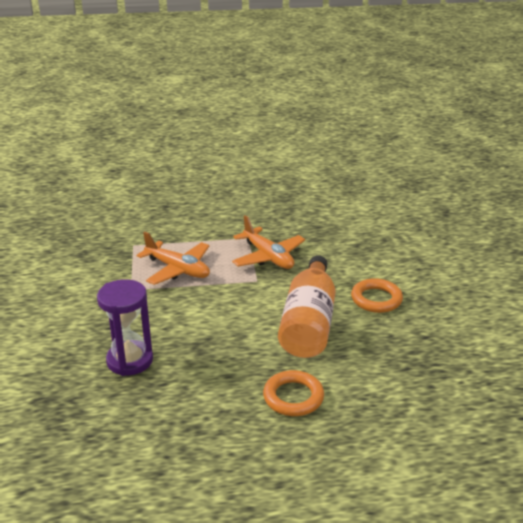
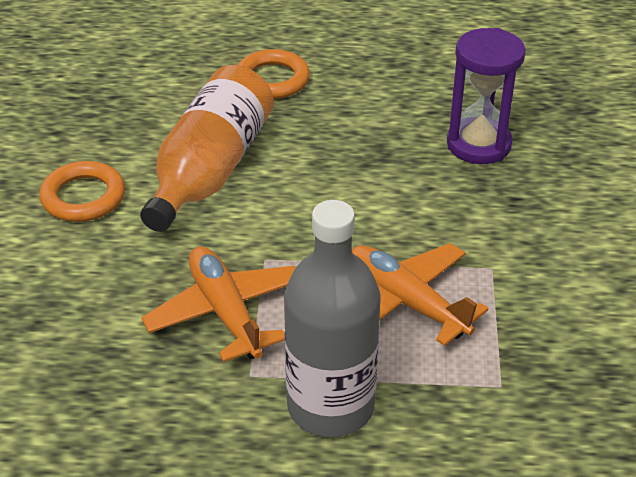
camera: 170 degrees left, 10 degrees up
(209, 231) = (330, 406): none -> grey bottle

